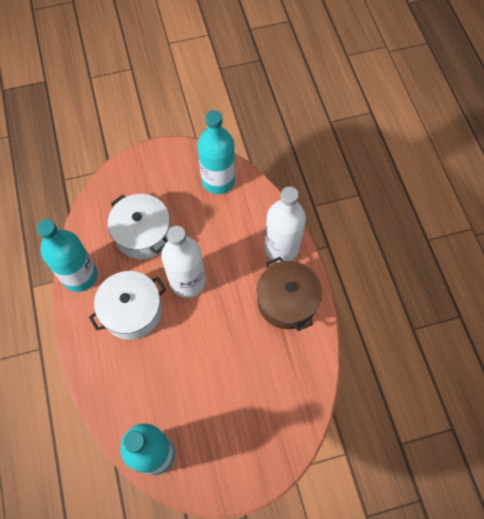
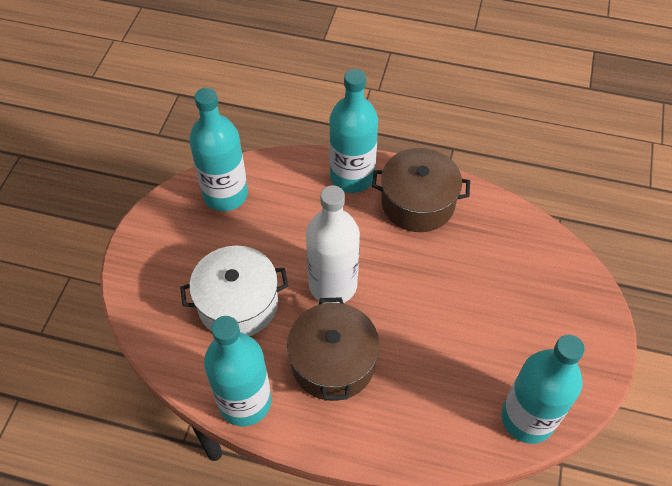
camera: 60 degrees left, 10 degrees down
(132, 311) = (333, 362): white pot -> brown pot
(281, 247) = (352, 177): white bottle -> turquoise bottle

